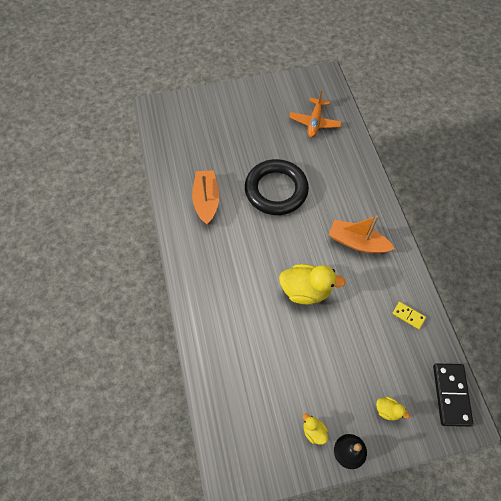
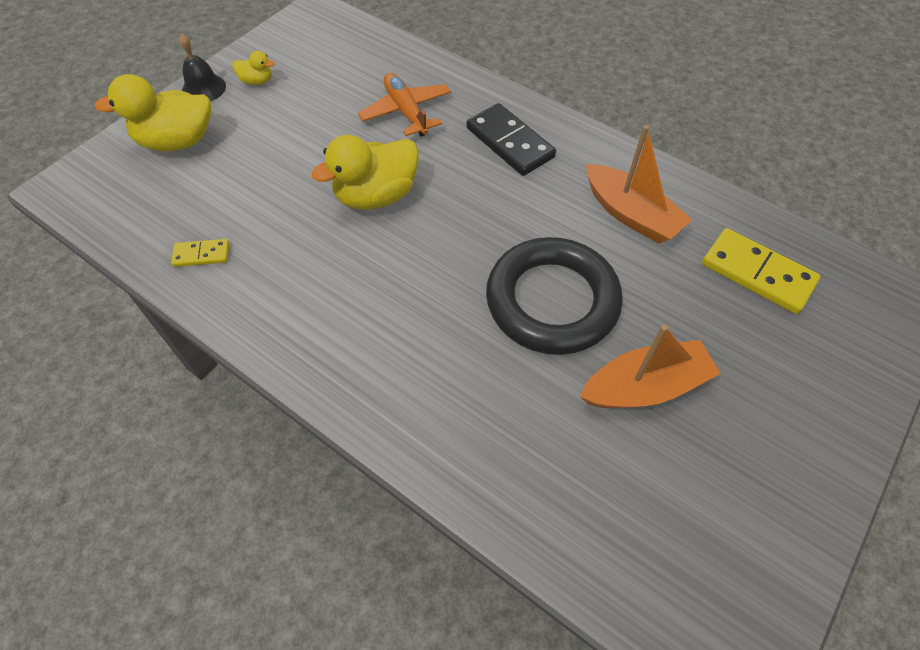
camera: 140 degrees right, 5 degrees down
(190, 147) = (757, 273): none -> yellow domino
(314, 122) = (626, 498): orange plane -> orange plane (406, 112)
(357, 242) = (349, 307): orange boat -> orange boat (645, 386)
(387, 410) = (177, 141): yellow duck -> yellow duck, size x2.10
(451, 395) = (95, 200): black domino -> black domino (510, 142)

